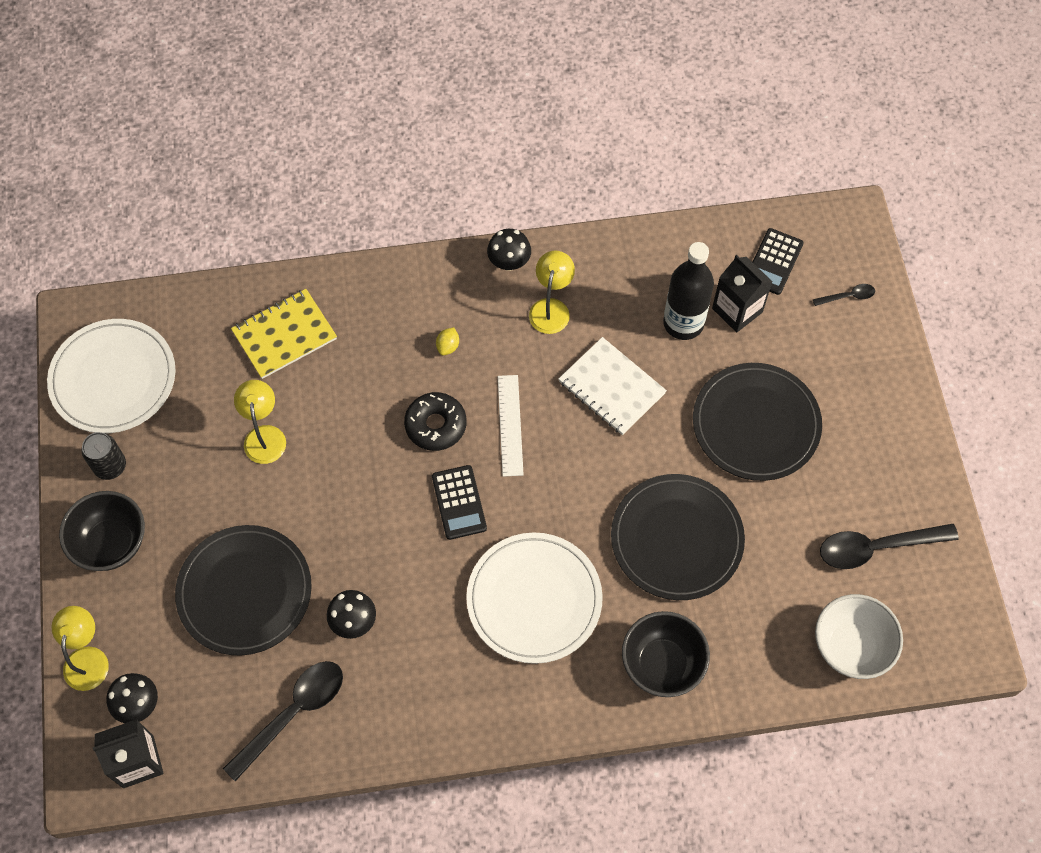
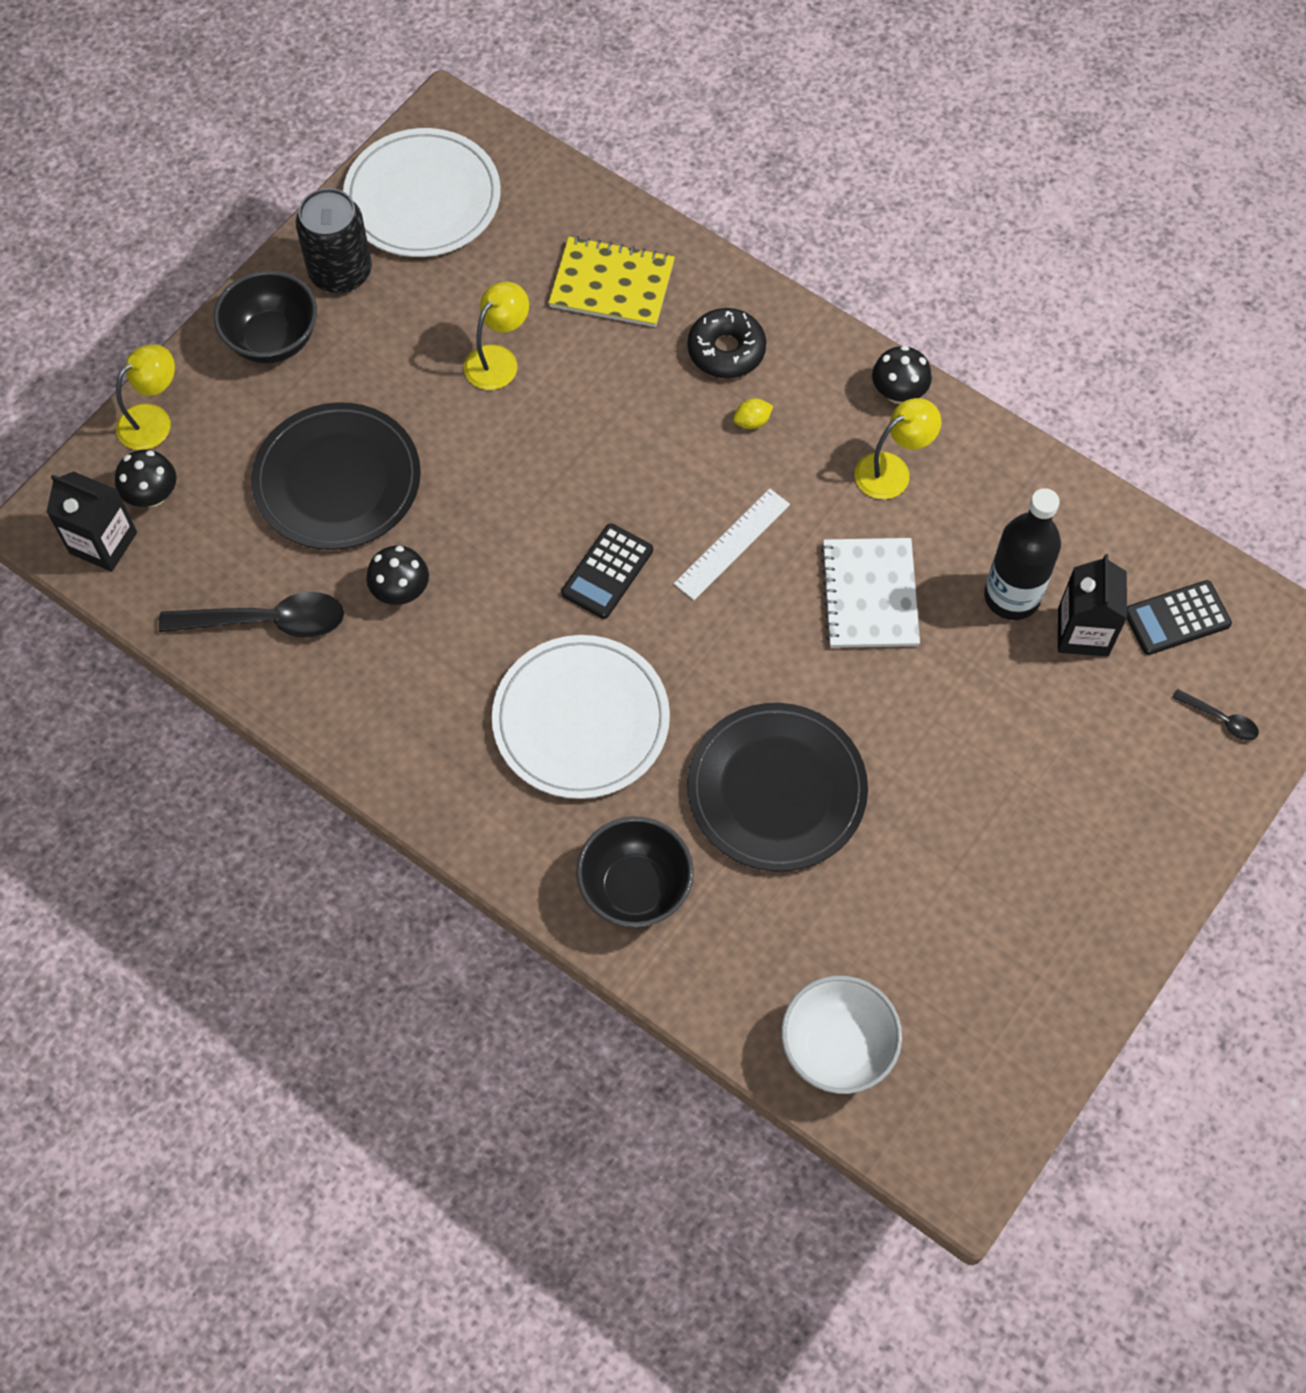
camera: 45 degrees right, 0 degrees up
(110, 466) = (340, 272): black can -> black can, size x1.55
(436, 425) = (662, 483): black donut -> black donut (726, 350)
(756, 424) = (978, 756): black plate -> none
(876, 547) = (970, 983): black spoon -> none

